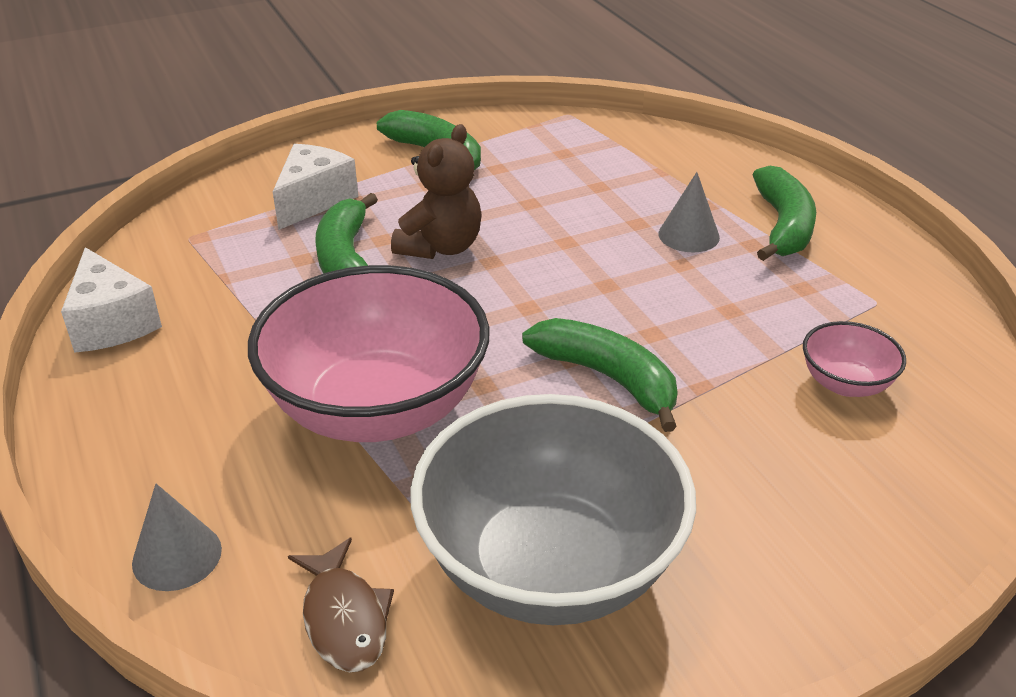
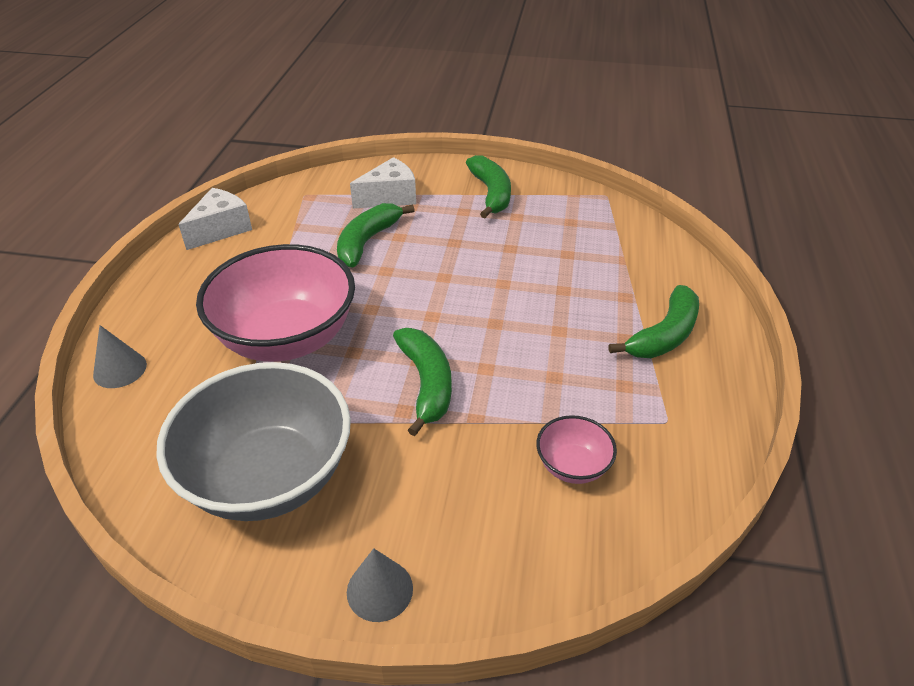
camera: 35 degrees right, 5 degrees up
(111, 323) = (221, 229): white cheese -> white cheese turned 150 degrees counterclockwise
(344, 618) = (150, 444): brown fish -> none
(440, 247) = (426, 255): brown teddy bear -> none
(688, 235) = (588, 313): grey cone -> grey cone (379, 590)

